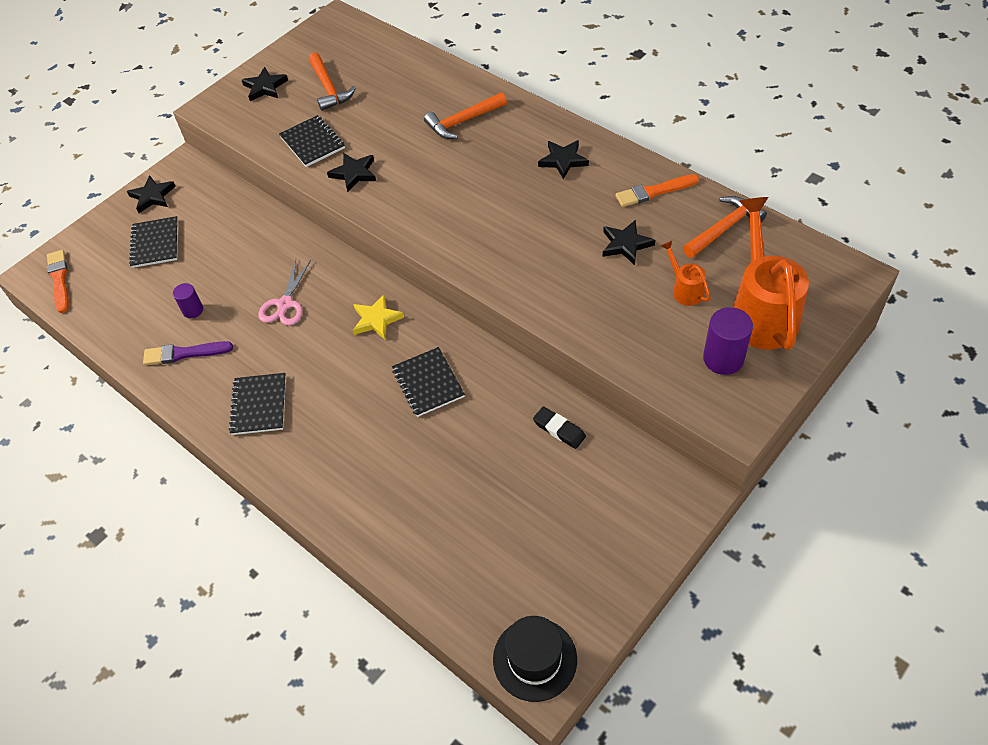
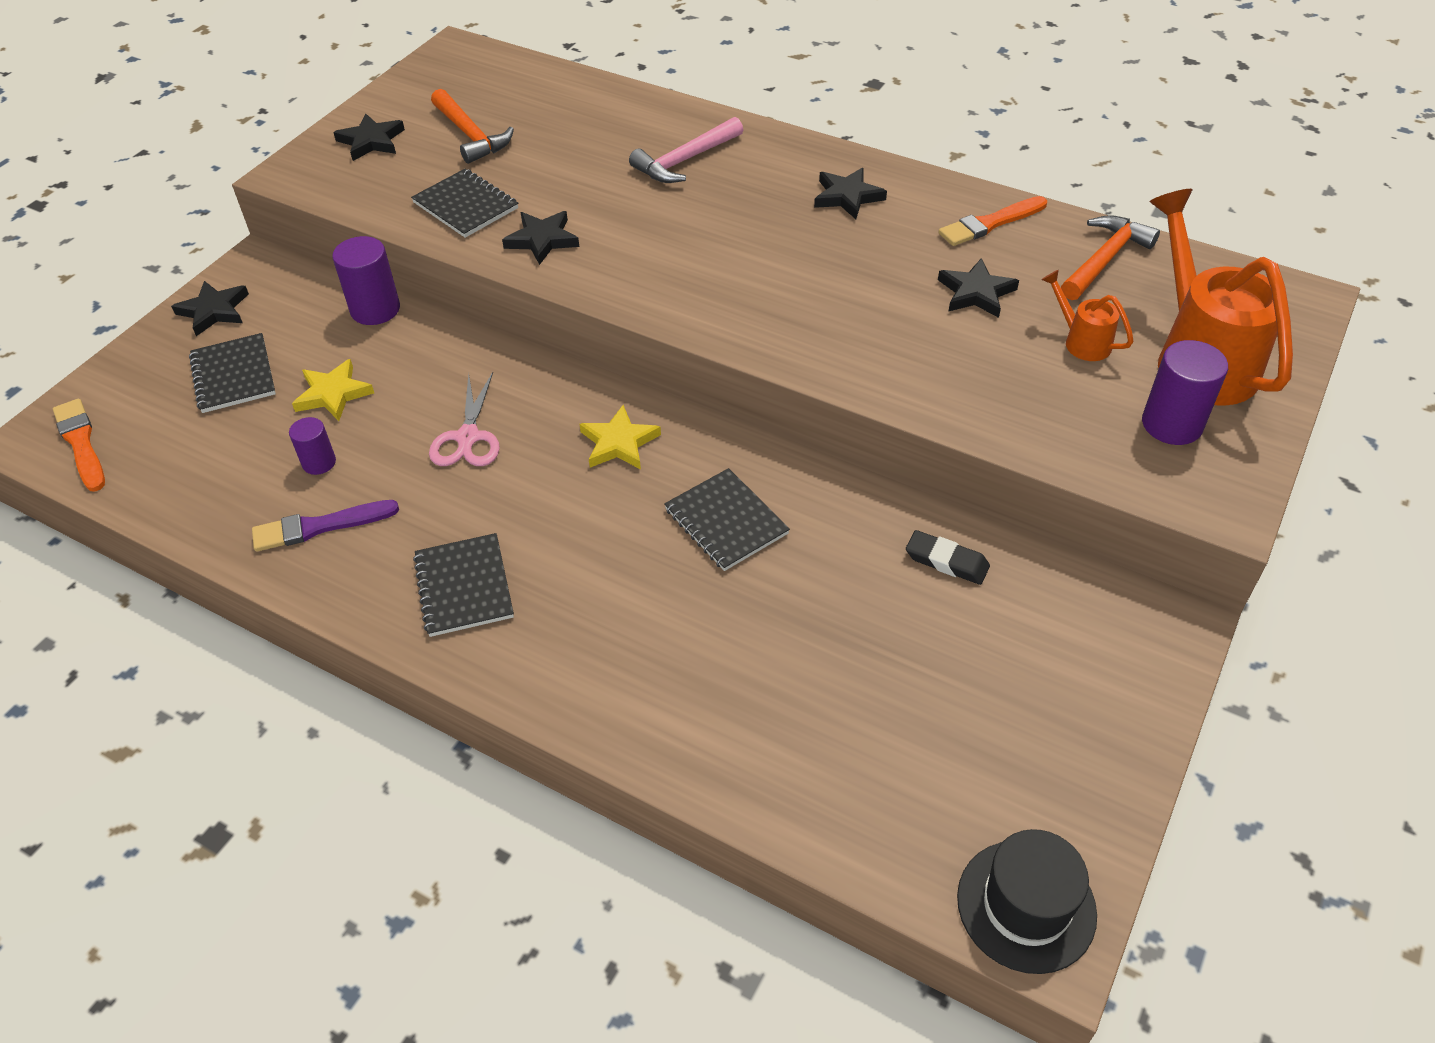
camera: 15 degrees left, 5 degrees down
(211, 263) = (333, 394): none -> yellow star
(249, 206) = (375, 309): none -> purple cylinder
(463, 121) = (685, 161): orange hammer -> pink hammer

